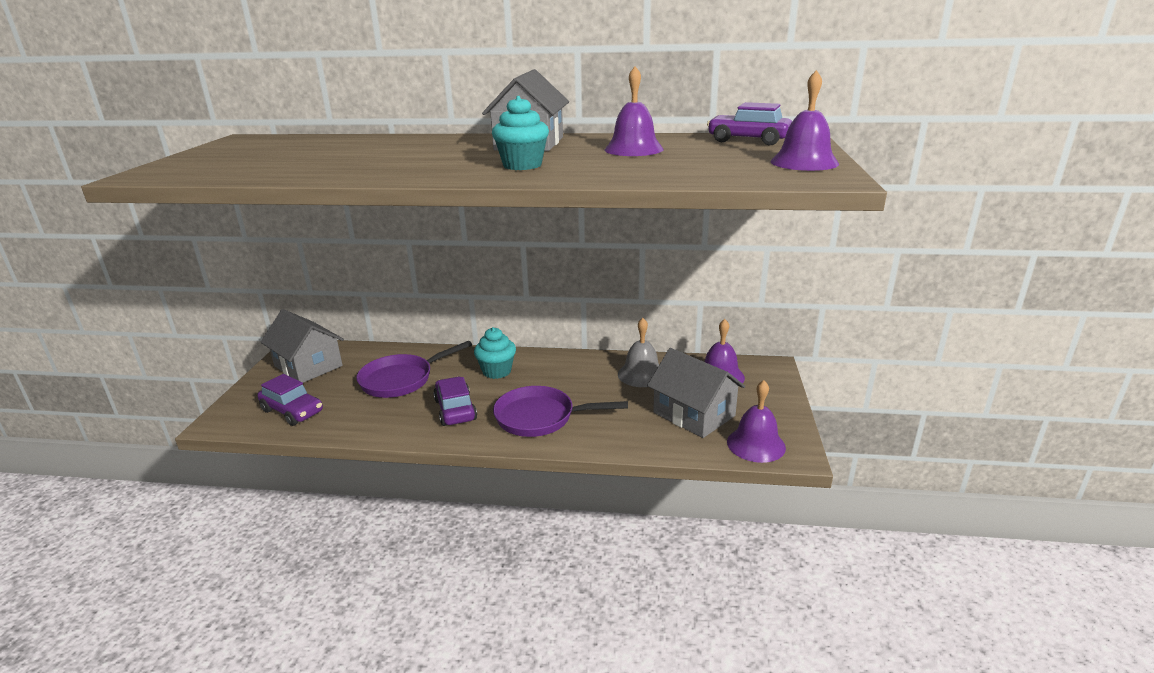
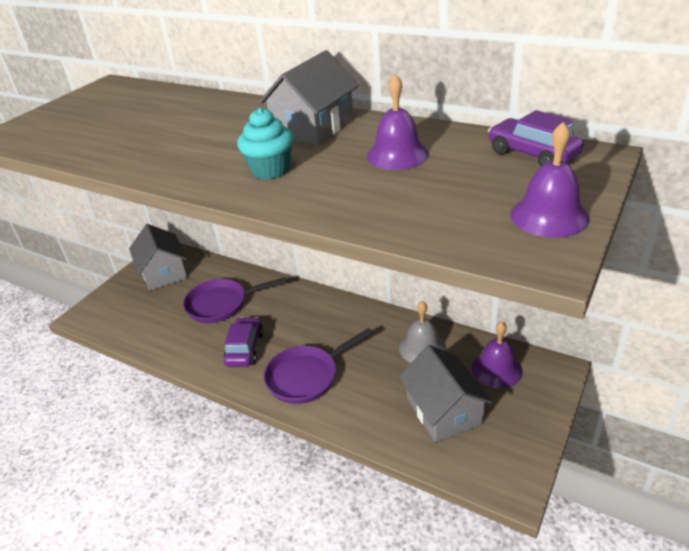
camera: 25 degrees right, 10 degrees up
(292, 411) = (131, 318): purple car -> none
(497, 371) = (299, 313): turquoise cupcake -> none
(540, 417) = (307, 376): purple pan -> purple pan turned 60 degrees counterclockwise
(756, 444) = (482, 466): purple bell -> none

